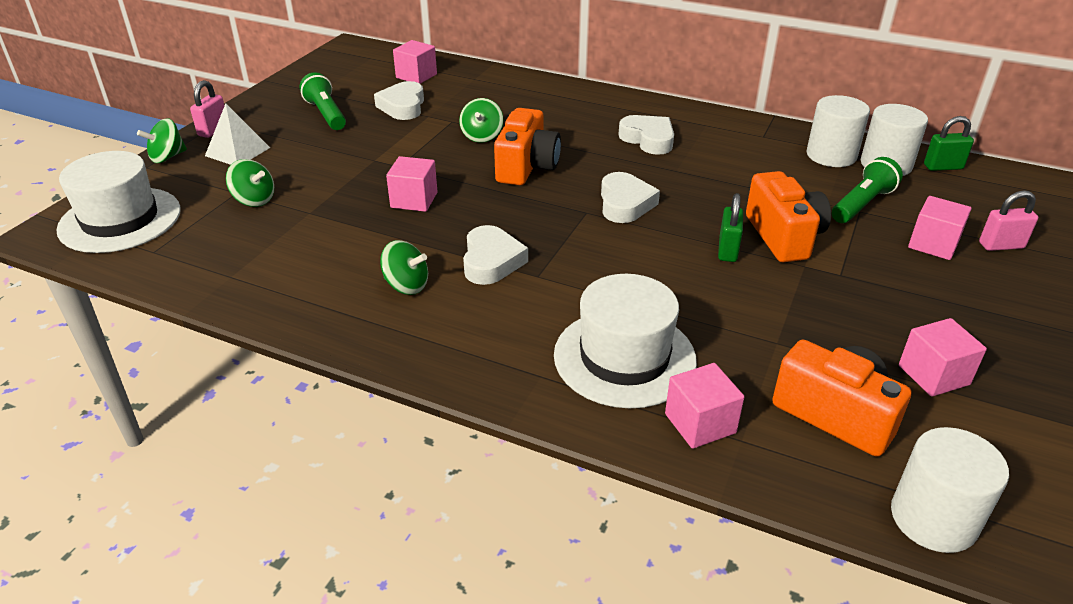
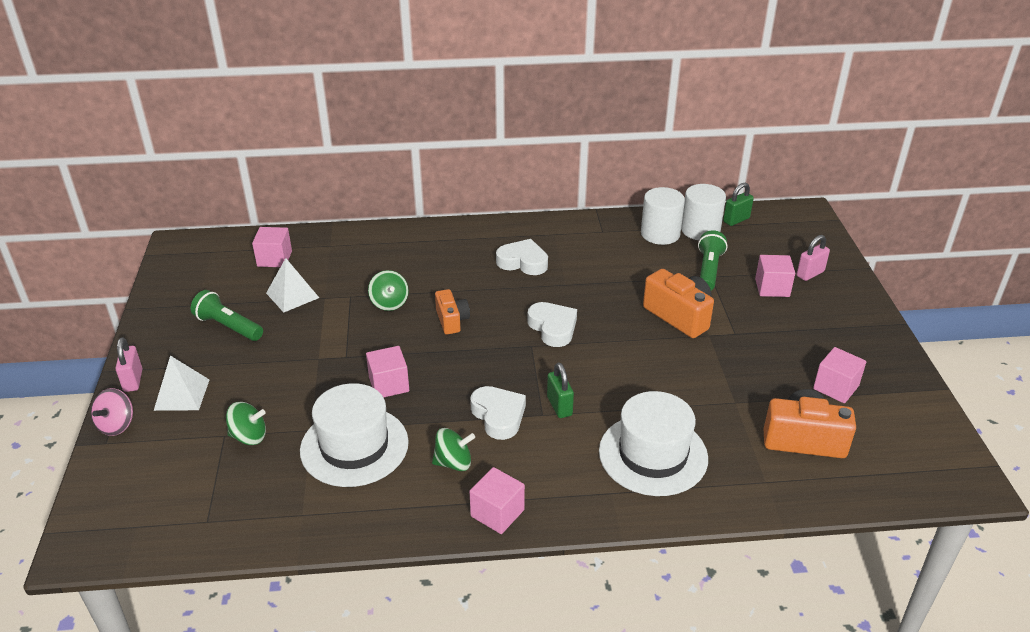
camera: 30 degrees left, 0 degrees up
(120, 220) = (140, 504): white hat -> white hat (354, 446)
(167, 157) = (117, 425): green spinning top -> pink spinning top
(403, 106) = (292, 295): white heart -> white pyramid
(527, 167) = (452, 320): orange camera -> orange camera, size x0.62
(700, 423) = (734, 481): pink cube -> pink cube (497, 513)
(727, 250) = (652, 341): green padlock -> green padlock (559, 406)
(933, 519) = (897, 484): white cylinder -> none

